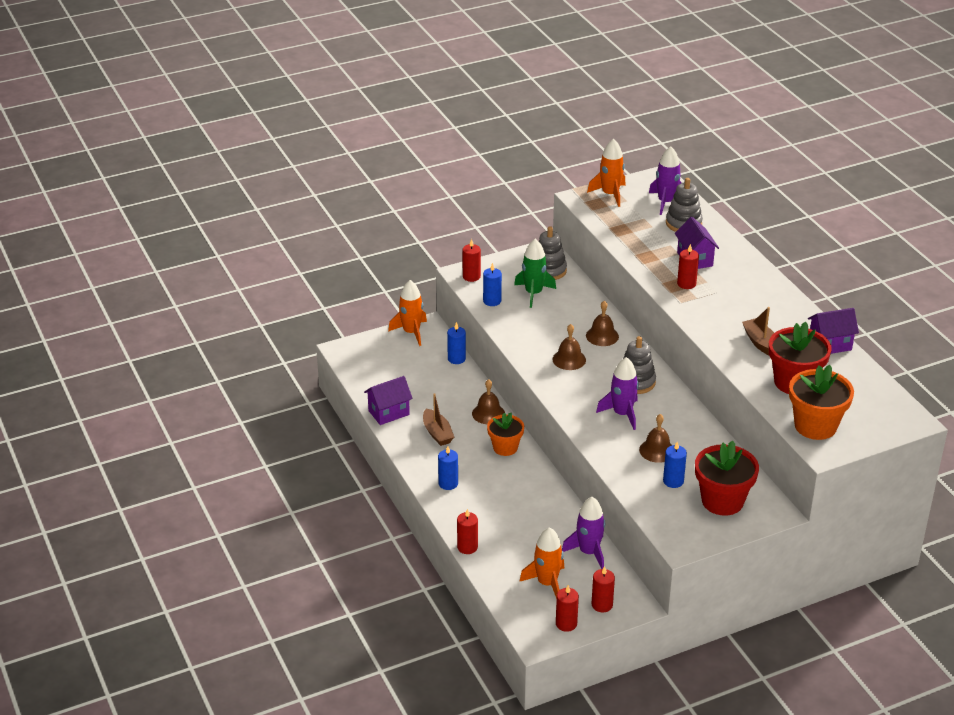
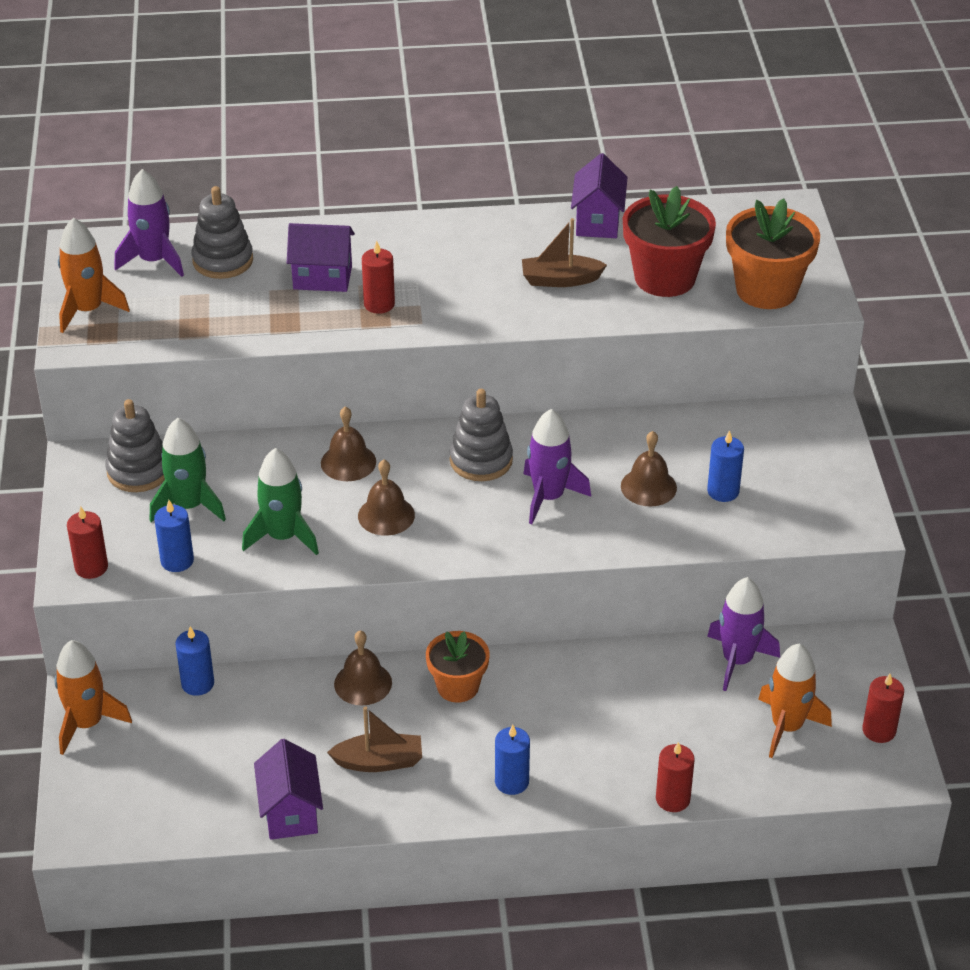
camera: 70 degrees left, 5 degrees up
(530, 329) = (283, 536): none -> green rocket
(602, 605) = (852, 679): red candle -> none
(722, 501) = (784, 457): red flower pot -> none

